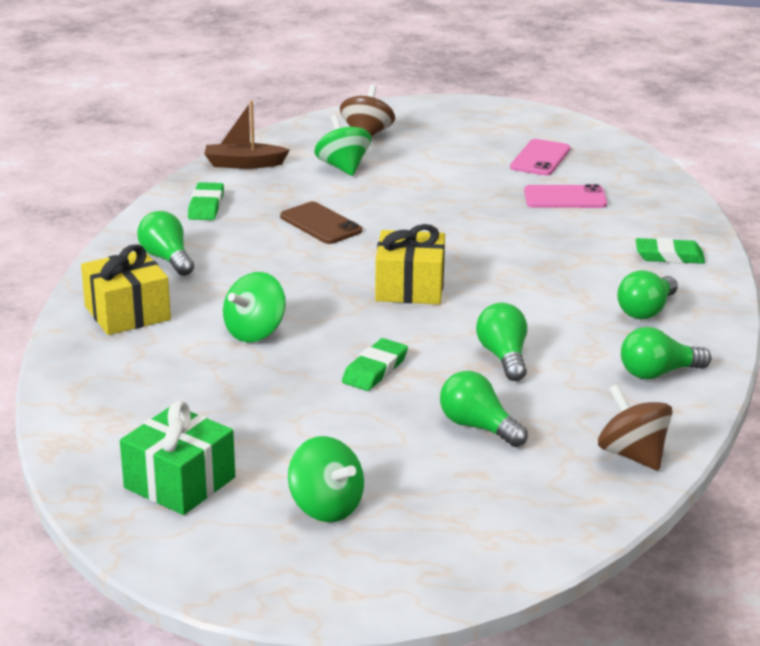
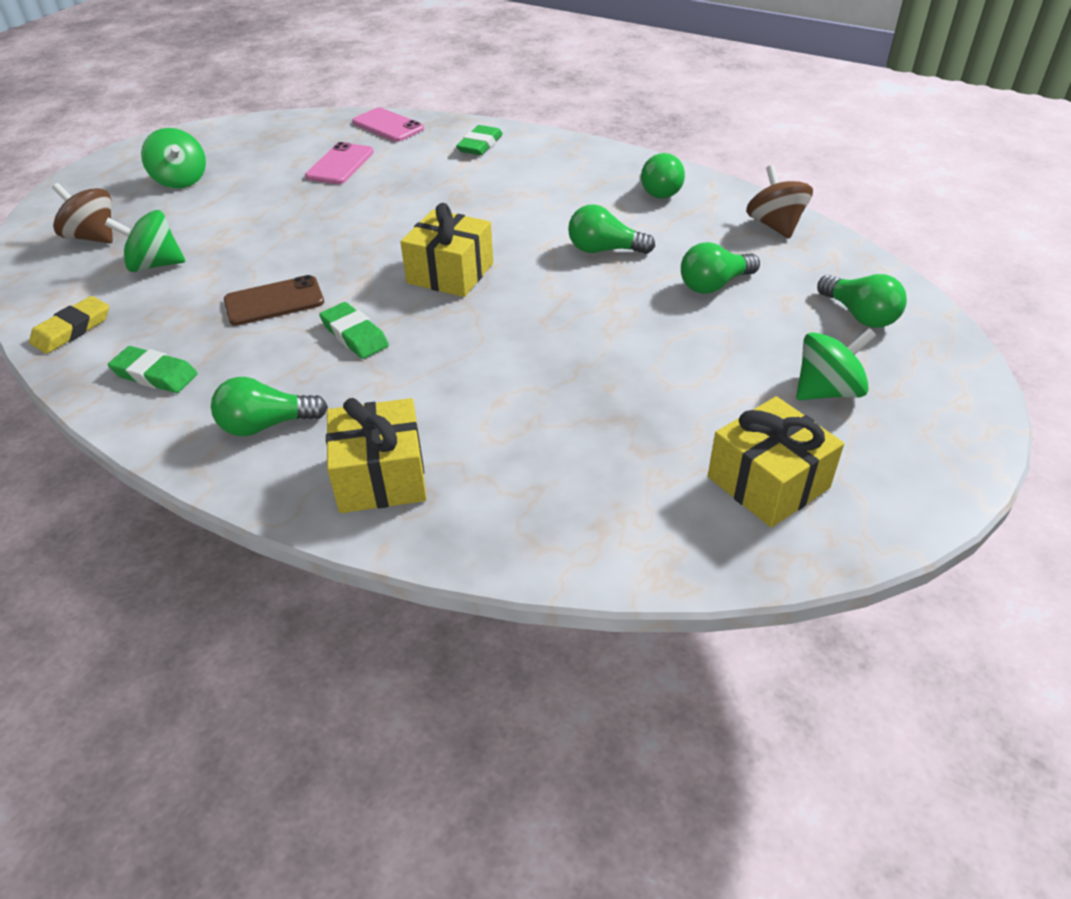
camera: 70 degrees left, 15 degrees up
(180, 483) = (768, 482): green gift -> yellow gift
(244, 164) = (72, 329): brown boat -> yellow eraser
(255, 332) = (483, 383): green spinning top -> green spinning top (181, 180)
(375, 370) = (595, 321): green eraser -> green eraser (354, 335)
(540, 158) = (252, 159): pink phone -> pink phone (388, 126)
(632, 455) = (775, 225): brown spinning top -> brown spinning top turned 90 degrees clockwise
(646, 311) = (562, 173): green light bulb -> green light bulb (859, 315)

